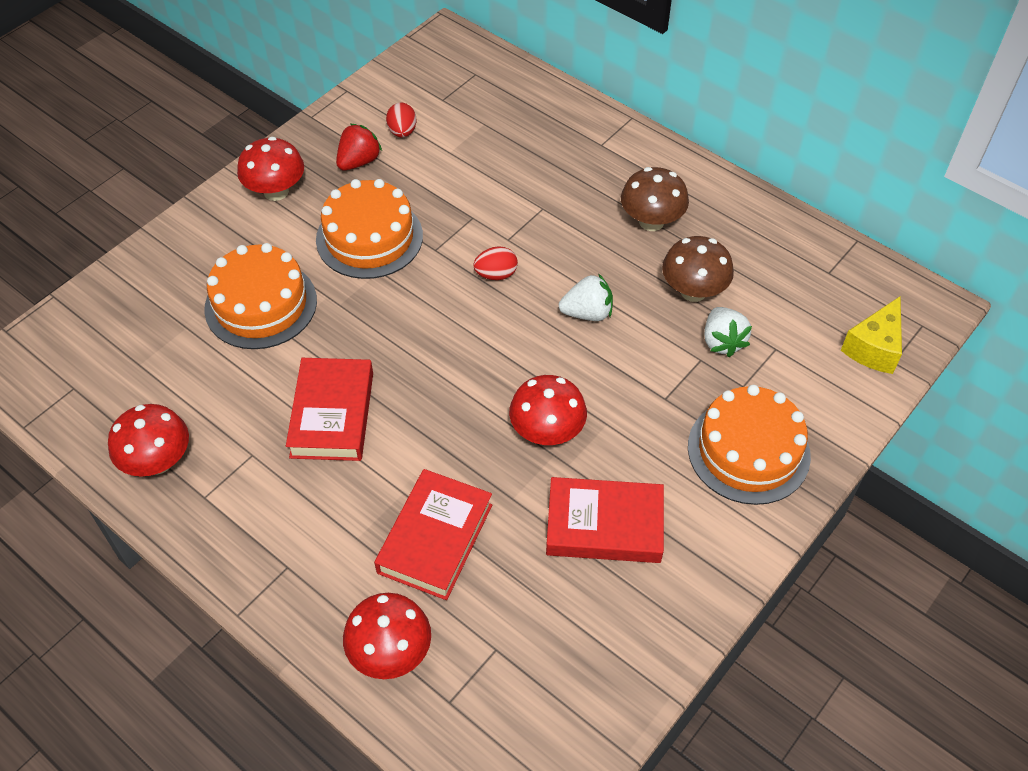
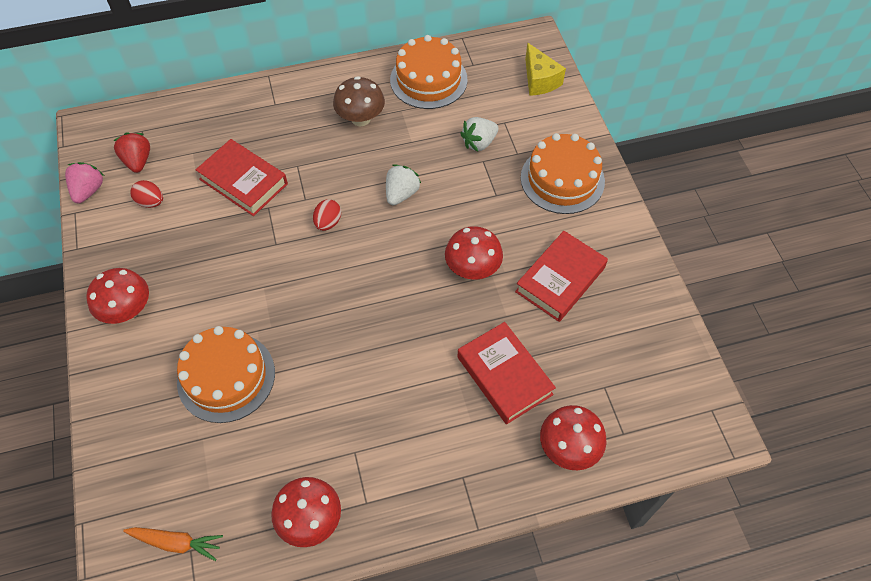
camera: 55 degrees left, 5 degrees up
(74, 373) = (176, 542): none -> orange carrot
(332, 414) = (361, 383): red book -> red book (243, 181)
(359, 161) = (152, 243): red strawberry -> red strawberry (138, 161)
(369, 237) = (228, 276): orange cake -> orange cake (428, 79)
(377, 84) = (88, 191): none -> pink strawberry
(693, 291) = (431, 132): brown mushroom -> none
(722, 342) = (479, 143): white strawberry -> white strawberry turned 120 degrees clockwise

